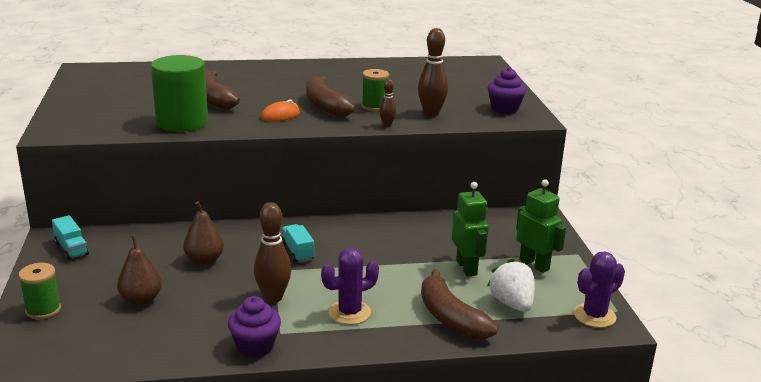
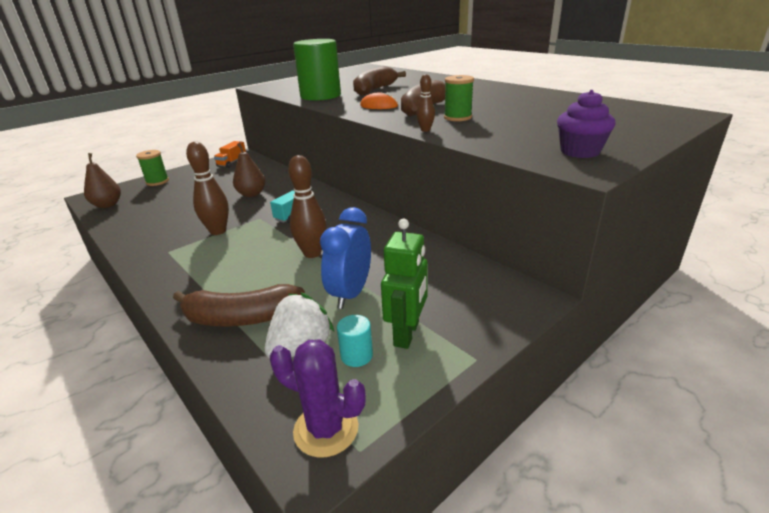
camera: 60 degrees right, 5 degrees up
(71, 249) = (232, 162): turquoise truck -> orange truck
(141, 299) = (185, 197): brown pear -> brown pear (107, 205)
(255, 346) = (143, 250): purple cupcake -> none
(349, 312) = (216, 266): purple cactus -> none
(431, 113) = (489, 134): brown bowling pin -> brown bowling pin (312, 253)
(450, 318) = (241, 318): brown banana -> brown banana turned 120 degrees counterclockwise
(467, 268) = (350, 293): green robot -> blue clock
(539, 287) = (356, 355): none -> turquoise cylinder

